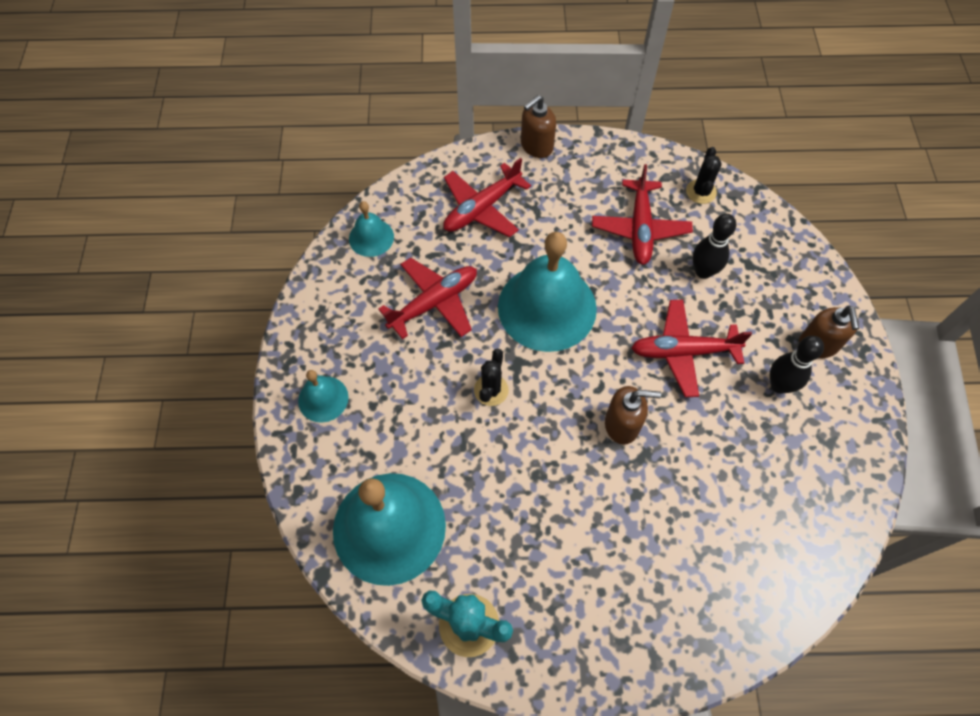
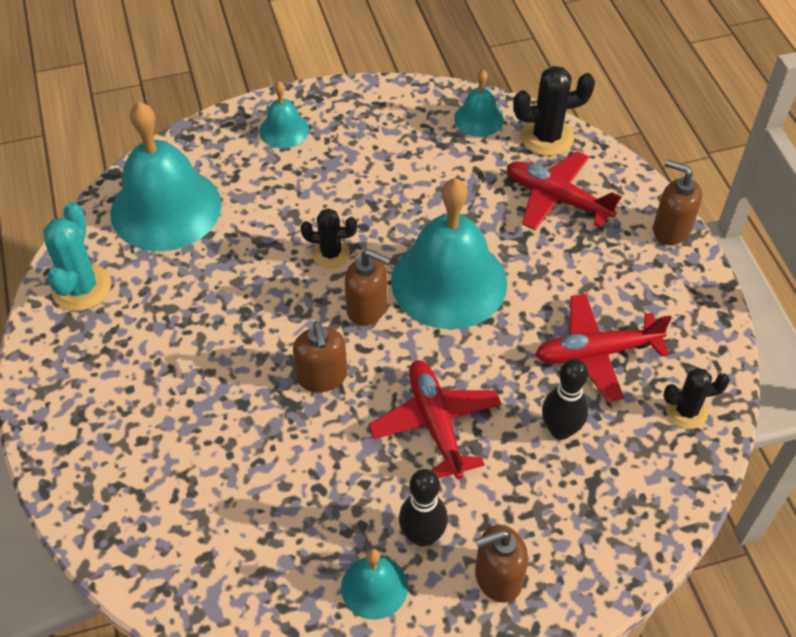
camera: 75 degrees right, 10 degrees down
(412, 195) = (547, 137): none -> black cactus
(434, 303) = (419, 186): red plane -> none
(559, 374) = (367, 308): none -> brown soap dispenser
(818, 428) = (374, 587): none -> turquoise bell

